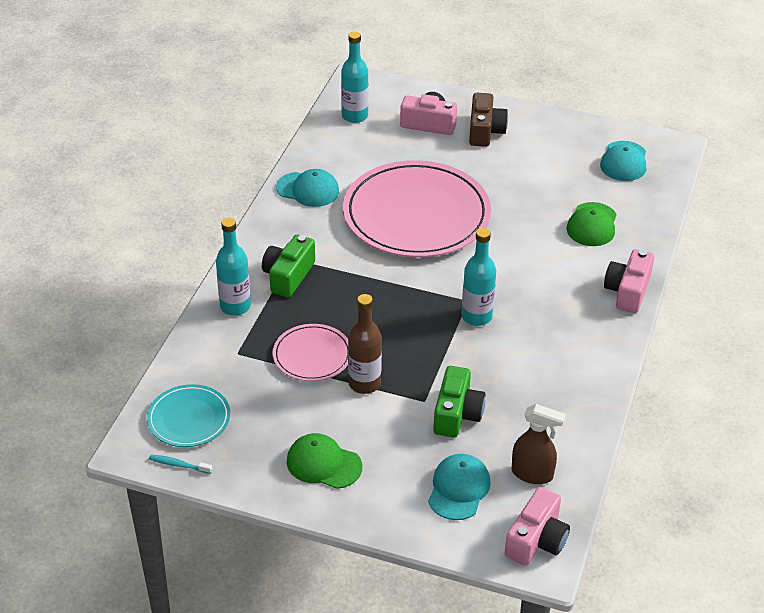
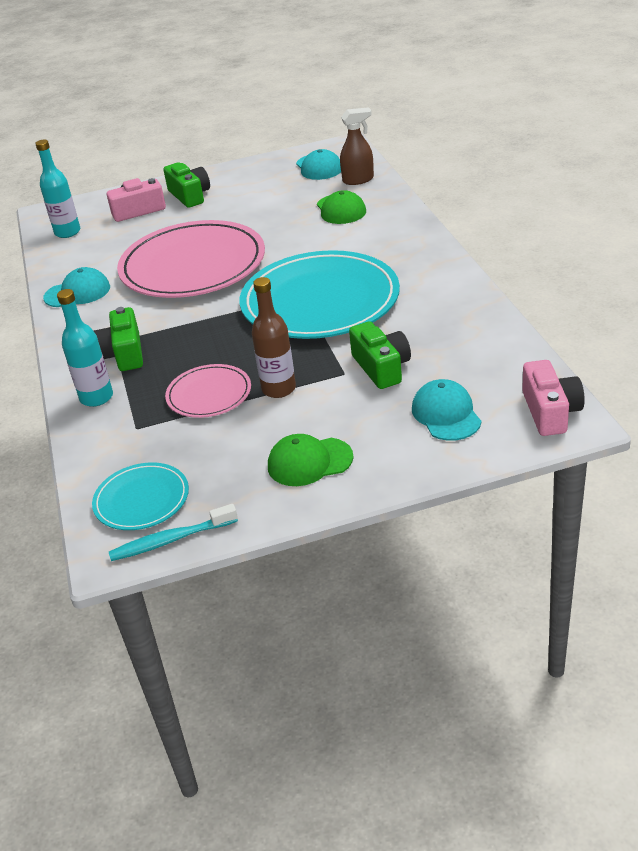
camera: 30 degrees left, 5 degrees down
(178, 465) = (171, 540): turquoise toothbrush -> turquoise toothbrush, size x1.67
(476, 316) = (320, 301): turquoise bottle -> turquoise plate
(485, 131) = (190, 195): brown camera -> green camera
(532, 474) = (491, 372): brown spray bottle -> brown spray bottle (358, 180)
(627, 291) = (416, 232): pink camera -> none

